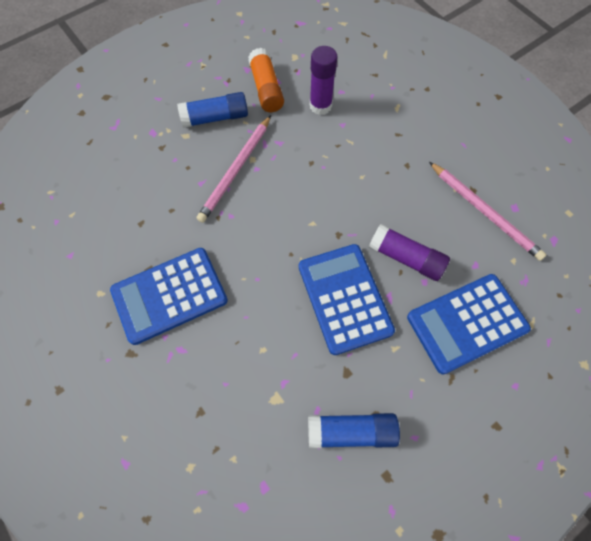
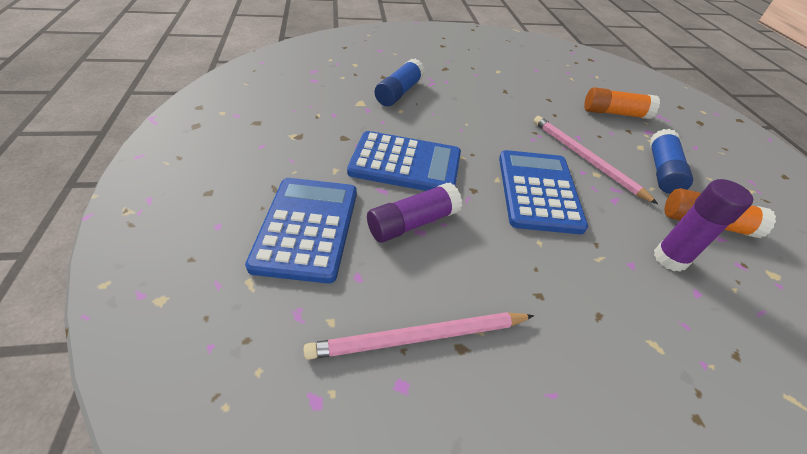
camera: 115 degrees right, 20 degrees down
(133, 162) = (615, 113): none -> orange glue stick
(169, 295) = (476, 91): blue calculator -> blue calculator (538, 191)
(351, 432) = (302, 121): blue glue stick -> blue glue stick (399, 92)

